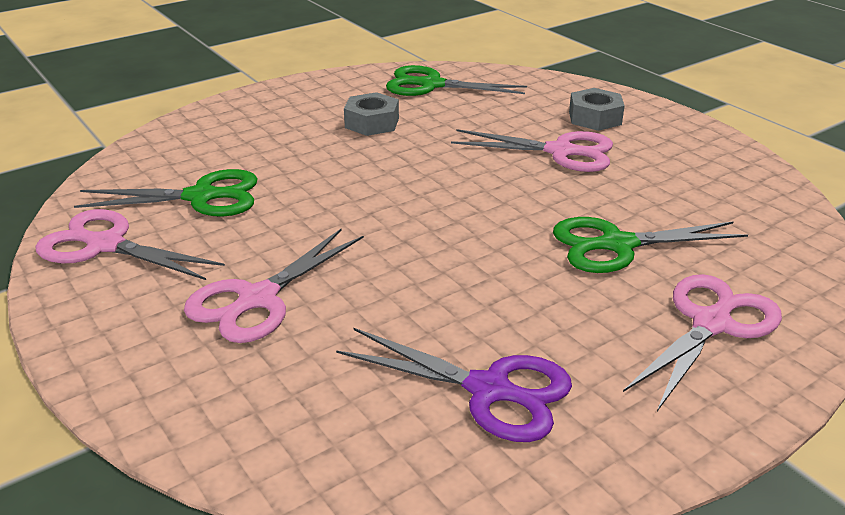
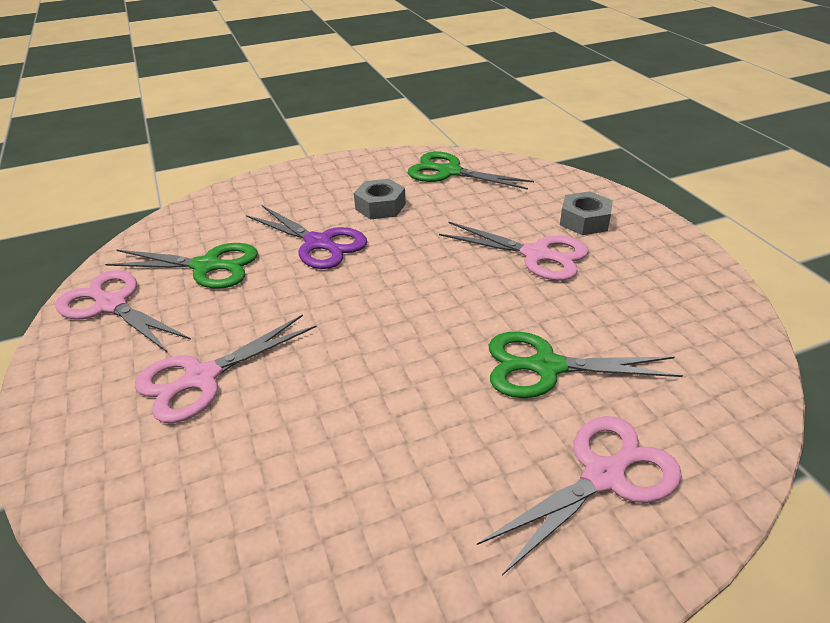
camera: 15 degrees right, 5 degrees up
(489, 390) = (353, 515): purple scissors -> purple scissors (318, 243)

